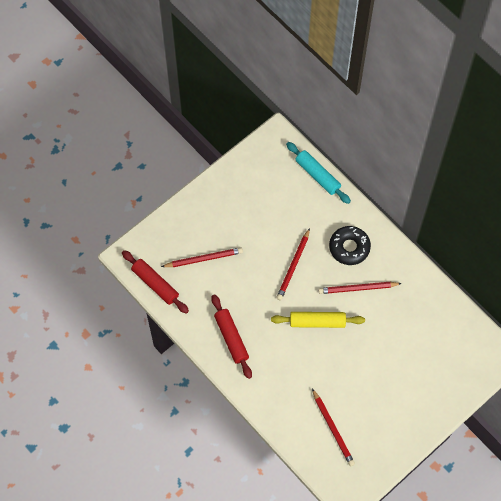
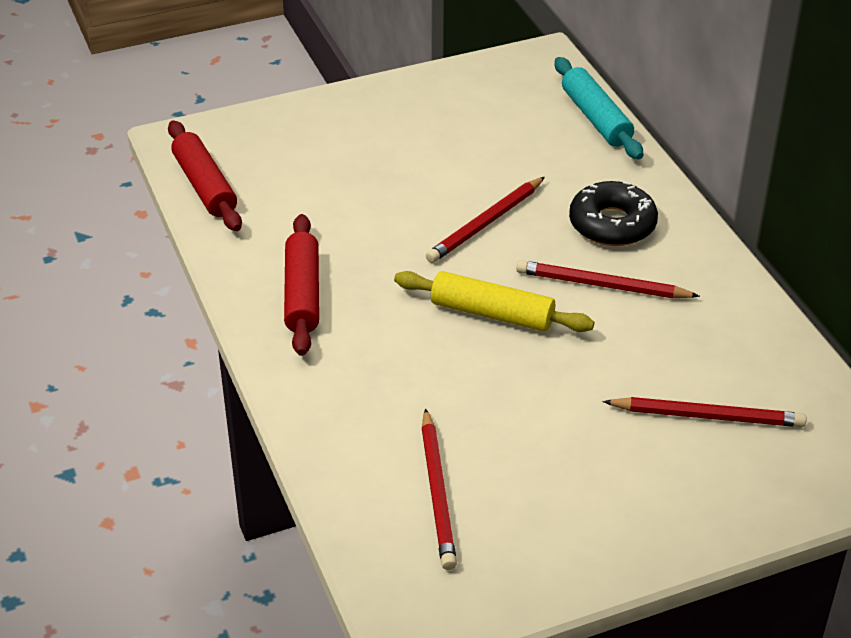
camera: 20 degrees right, 25 degrees down
(203, 259) = (317, 174): red pencil -> red pencil (707, 416)

